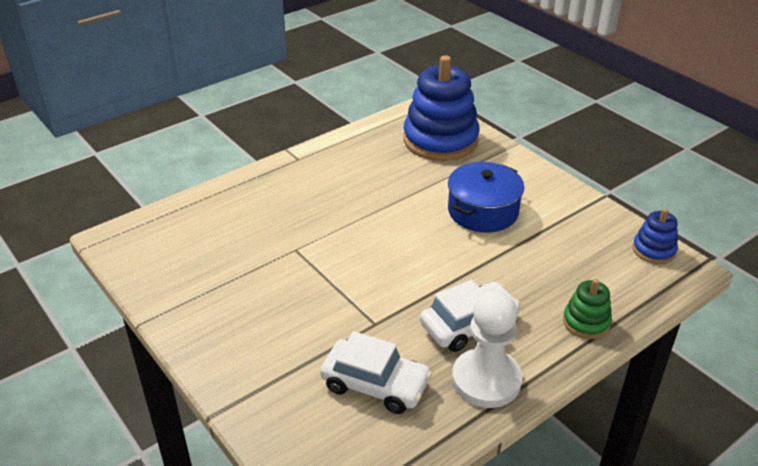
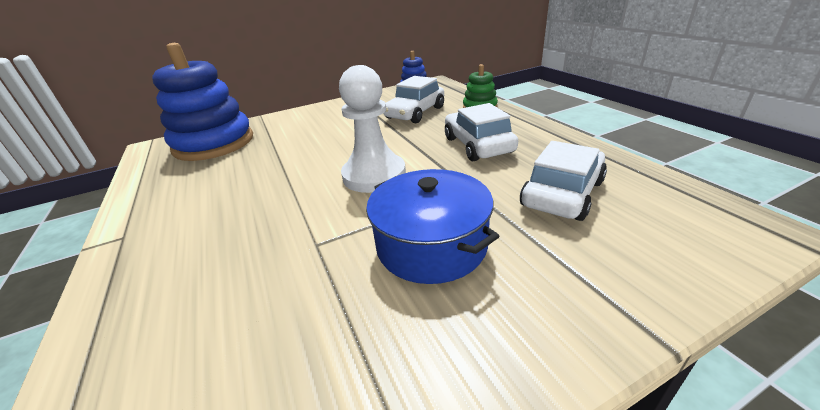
camera: 75 degrees left, 5 degrees down
(483, 211) = (335, 132): blue pot -> blue pot (431, 245)
(486, 380) = (544, 142): white pawn -> white pawn (374, 175)
(552, 264) = (415, 113): none -> white car

